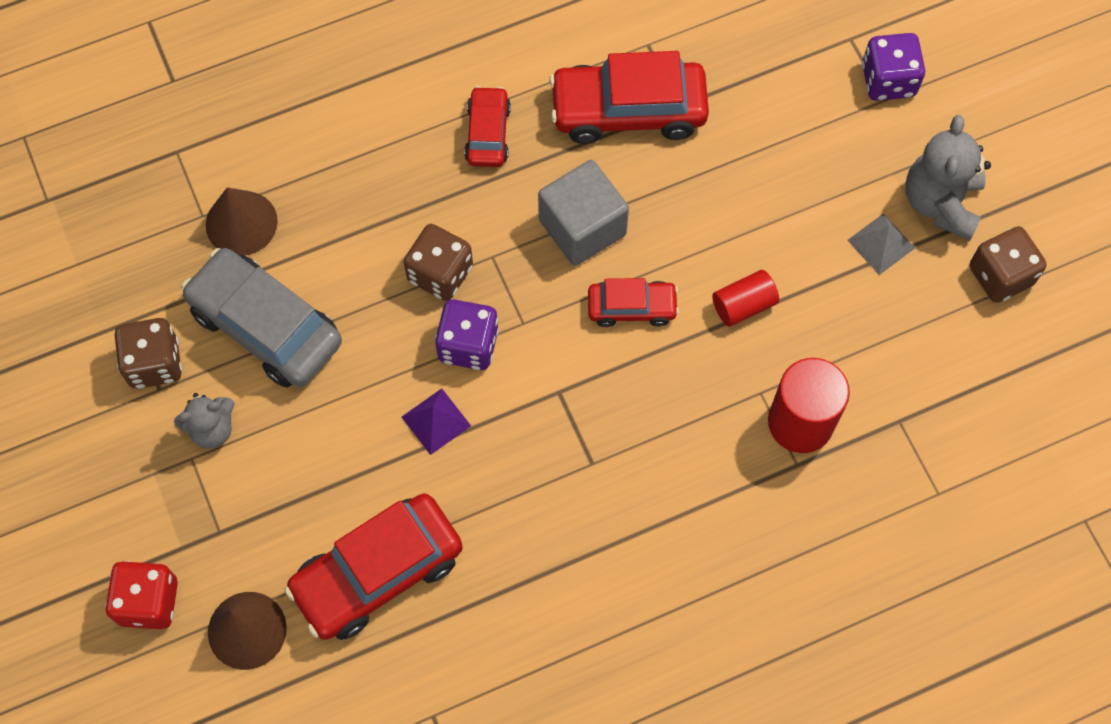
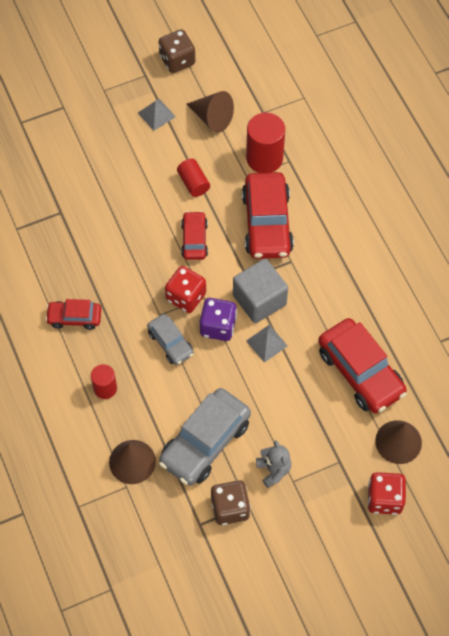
camera: 90 degrees left, 5 degrees down
(365, 181) = (105, 388): none -> red cylinder
(436, 421) = (266, 343): purple pyramid -> grey pyramid
(440, 273) = (170, 343): brown dice -> grey car
(523, 295) = (186, 297): none -> red dice
(582, 227) = (141, 265): grey cube -> grey cube (259, 300)
(628, 111) = (63, 240): red car -> red car (267, 223)
(880, 335) = (212, 118): none -> brown cone
(888, 80) = (51, 105): purple dice -> none
(940, 202) = (131, 85): grey teddy bear -> none

